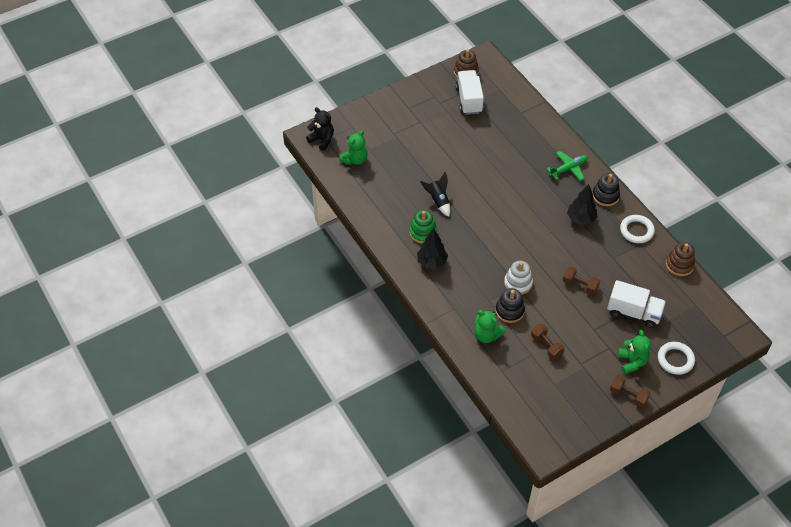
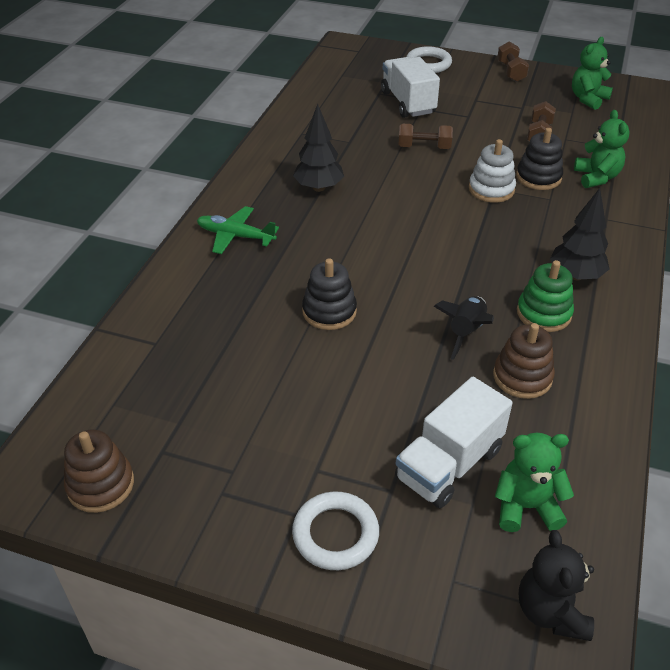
camera: 130 degrees left, 10 degrees down
(469, 100) = (184, 431): white truck -> white truck (449, 464)
(580, 285) = (424, 147): brown dumbbell -> brown dumbbell turned 75 degrees counterclockwise
(605, 196) = (251, 185): black stacking toy -> black stacking toy (329, 311)
(632, 362) = (470, 83): green teddy bear -> green teddy bear (588, 99)
(636, 231) = (283, 142): white ring -> white ring (335, 534)
(679, 265) = (299, 100): brown stacking toy -> brown stacking toy (522, 377)

